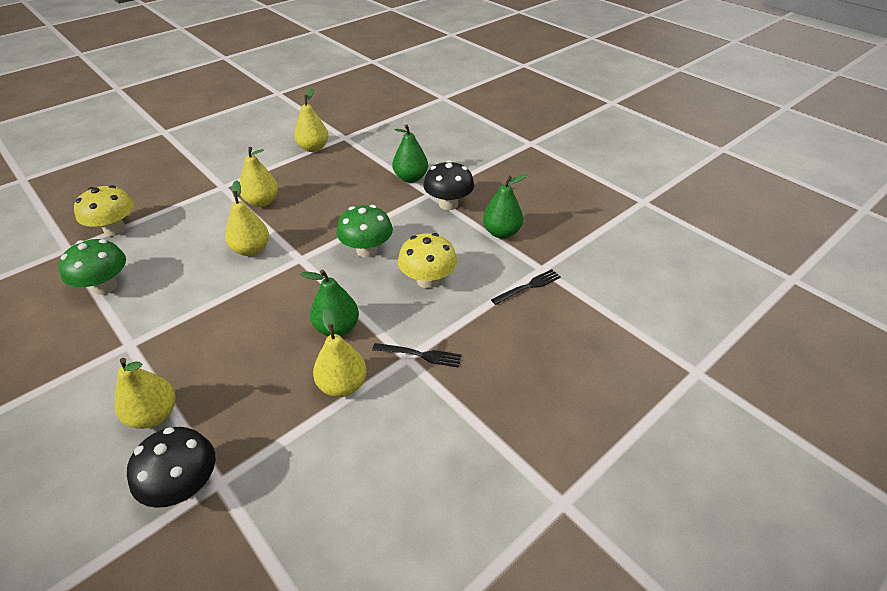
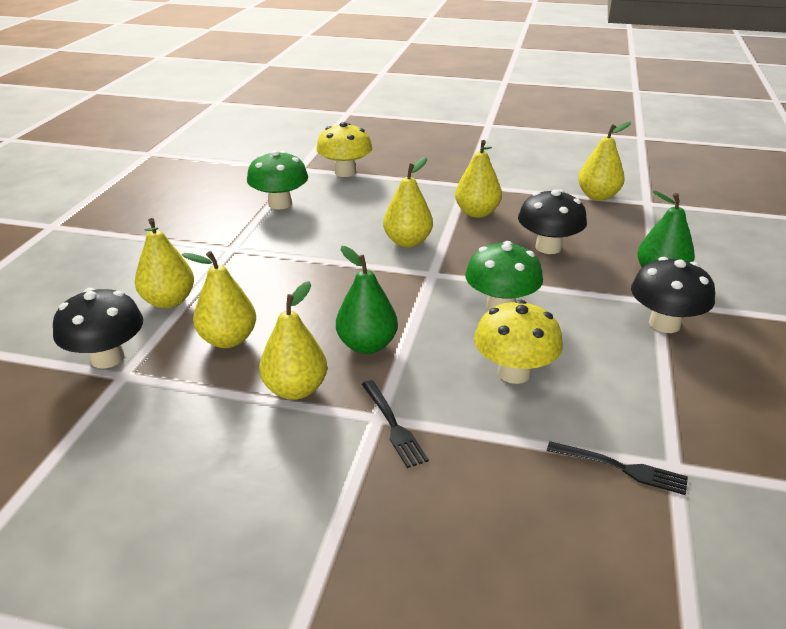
camera: 55 degrees right, 10 degrees down
(249, 398) = (228, 340): none -> yellow pear
(336, 198) = (548, 247): none -> black mushroom
(501, 232) = (685, 393): green pear -> none

